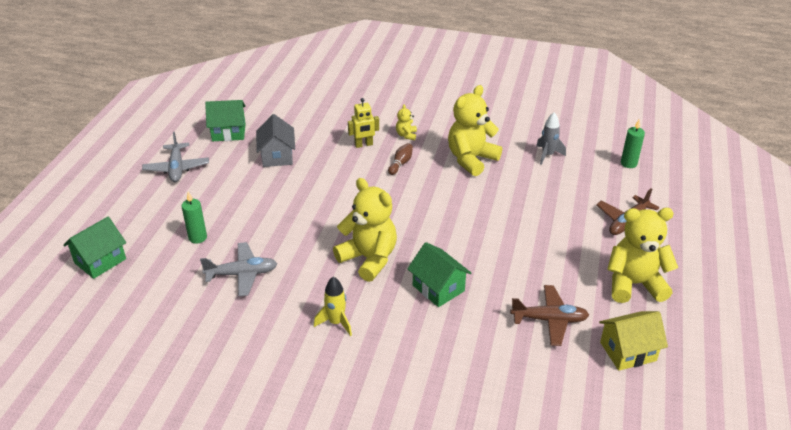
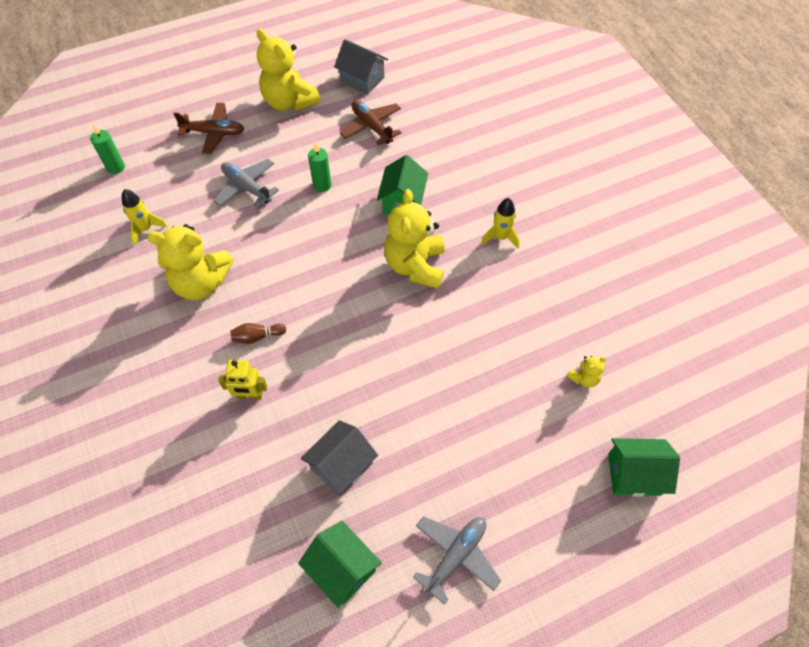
camera: 130 degrees left, 20 degrees up
(198, 237) = (523, 419): green candle -> green candle (322, 185)
(242, 274) = (523, 340): grey plane -> grey plane (247, 187)
(363, 145) = (250, 395): yellow robot -> yellow robot turned 150 degrees clockwise
(406, 135) = (198, 368): yellow teddy bear -> yellow teddy bear (583, 378)
(547, 155) = (146, 229): grey rocket -> yellow rocket
(628, 351) = (362, 79): yellow house -> grey house

